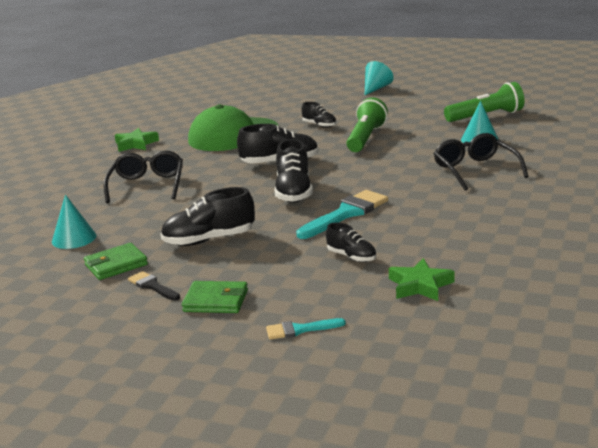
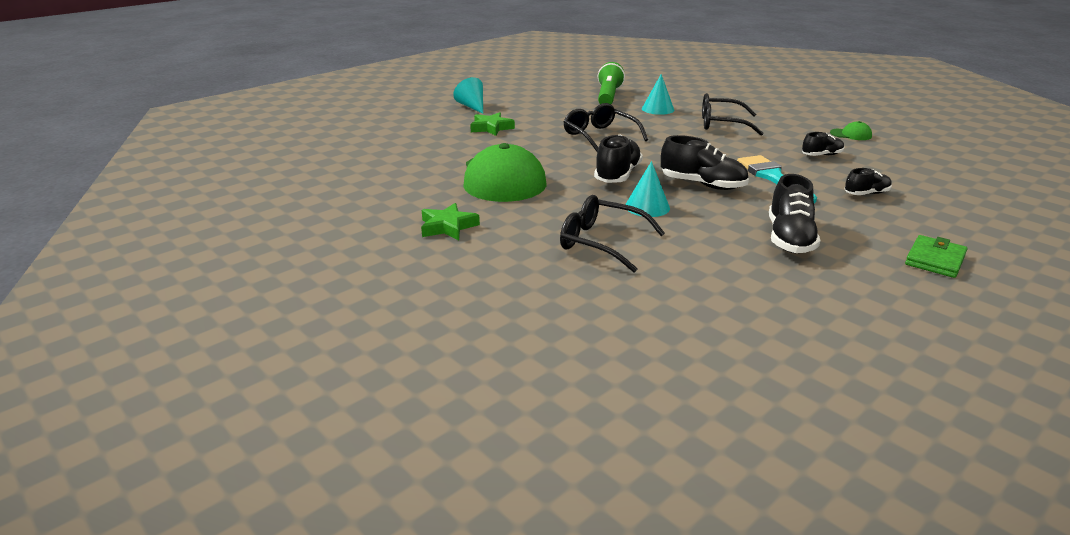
camera: 65 degrees left, 5 degrees up
(74, 238) = (727, 308): turquoise cone -> turquoise cone (647, 207)
(116, 265) = (823, 294): green wallet -> none
(153, 286) = (889, 283): black brush -> none
(300, 329) = (1001, 238): turquoise brush -> none
(319, 125) = (536, 143): black shoe -> black shoe (821, 155)
(365, 138) = (599, 136): green flashlight -> black glasses
(420, 285) = (932, 185): green star -> green star (491, 128)
(540, 229) = (851, 134): none -> green cap

